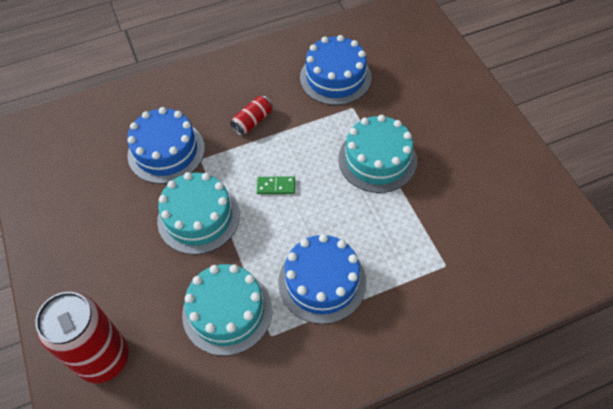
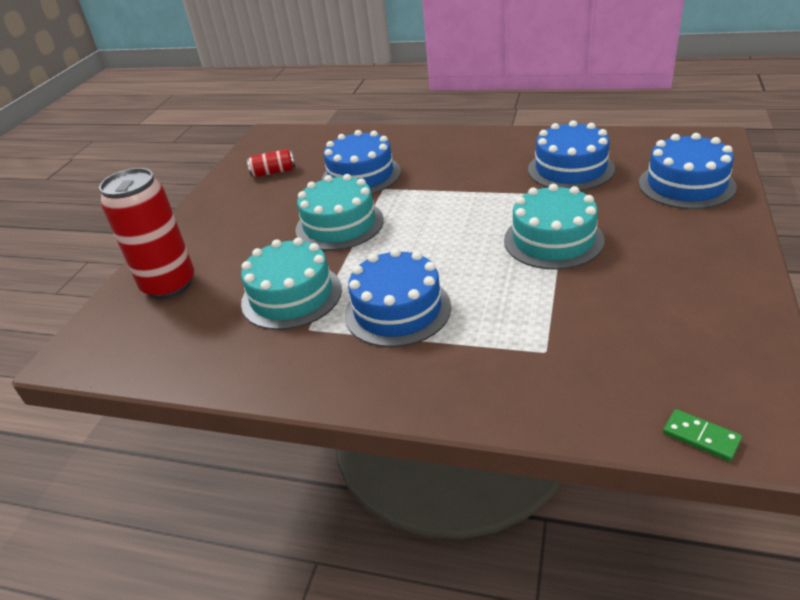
camera: 40 degrees right, 20 degrees down
(253, 121) = (456, 177): red can -> red can (273, 172)
(276, 186) = (429, 226): green domino -> green domino (701, 437)
(425, 65) = (686, 185): none -> blue cake

